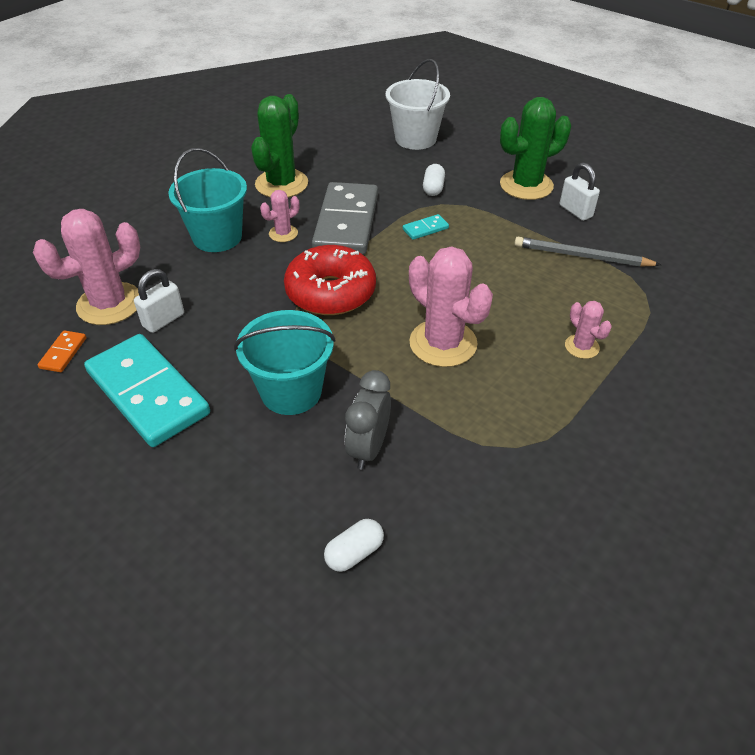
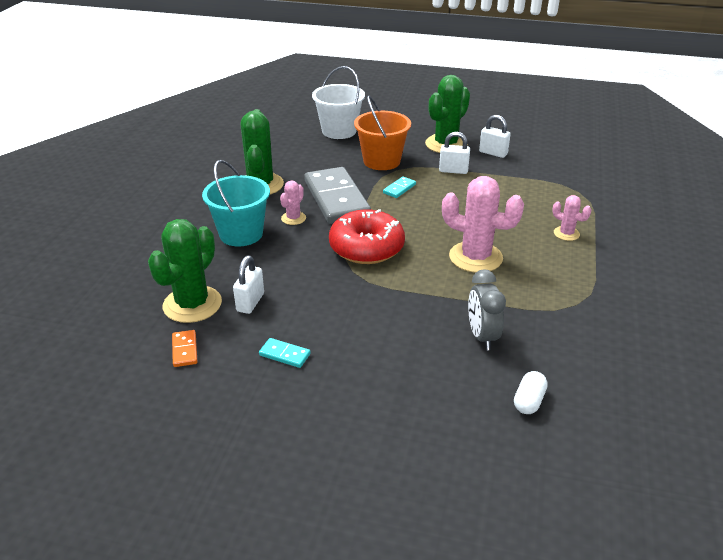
camera: 25 degrees left, 10 degrees down
(109, 304) = (192, 304): pink cactus -> green cactus
(148, 393) = (285, 354): turquoise domino -> turquoise domino, size x0.40
(291, 391) = (395, 319): turquoise bucket -> none
(433, 188) = (381, 161): white capsule -> orange bucket
(507, 222) = (453, 170): none -> white padlock
(582, 256) = (521, 180): grey pencil -> none

